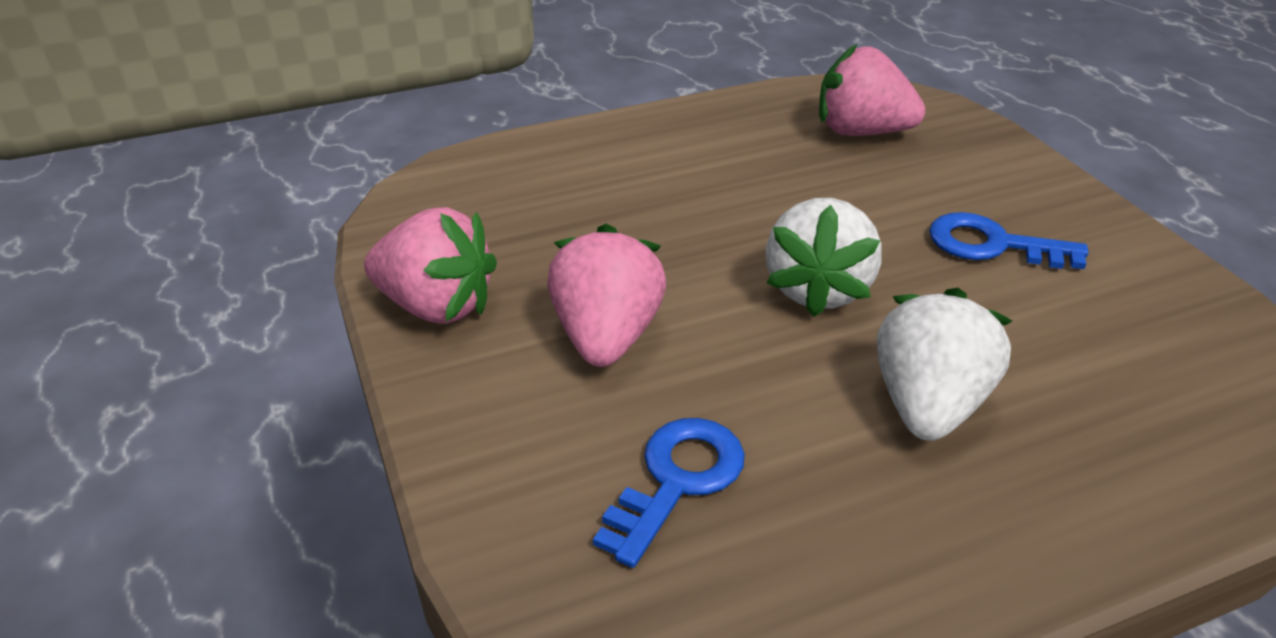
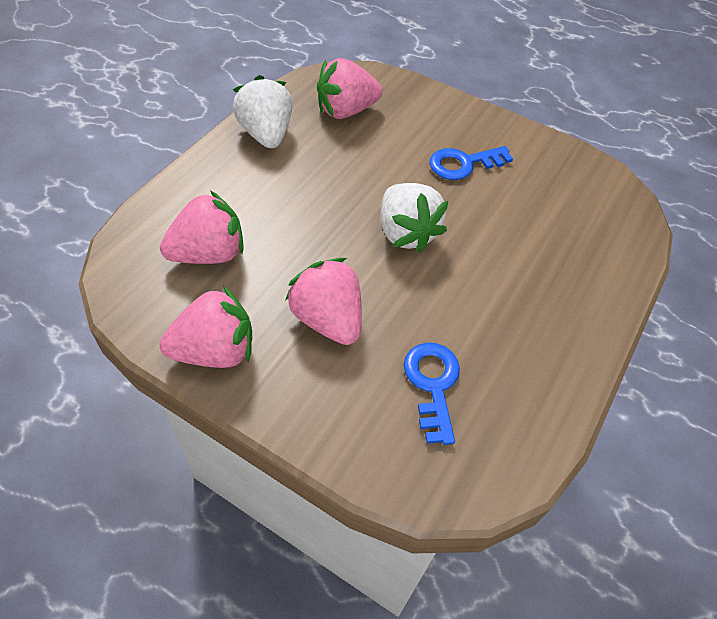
camera: 40 degrees left, 15 degrees up
(532, 211) = (209, 253): none -> pink strawberry
(928, 405) = (503, 277): white strawberry -> white strawberry (266, 134)

